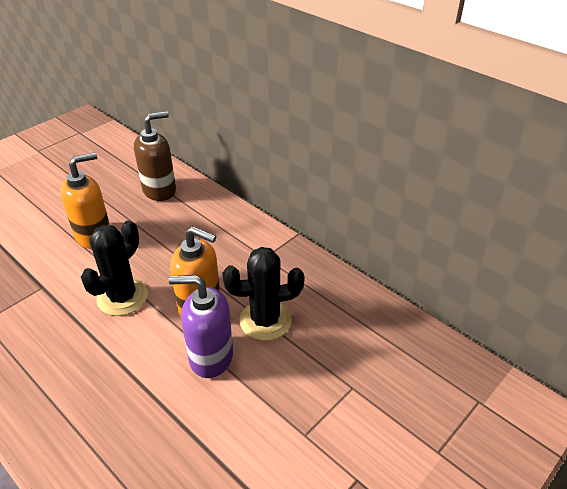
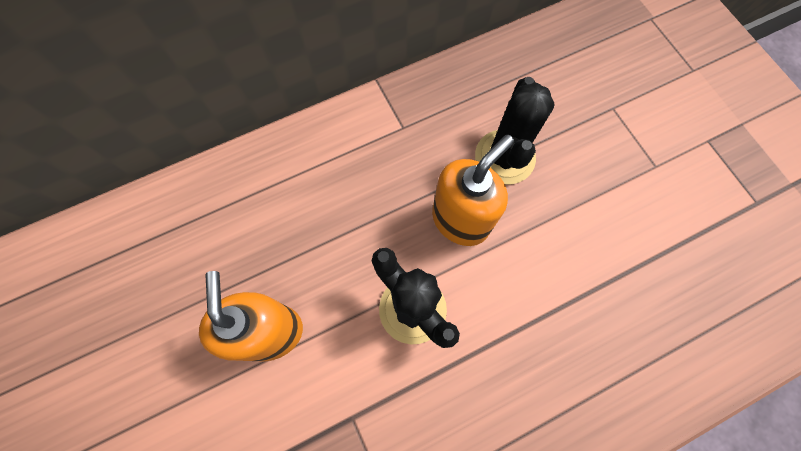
camera: 70 degrees left, 30 degrees up
(159, 190) = (206, 221): brown soap dispenser -> none
(210, 357) = (540, 227): purple soap dispenser -> none

